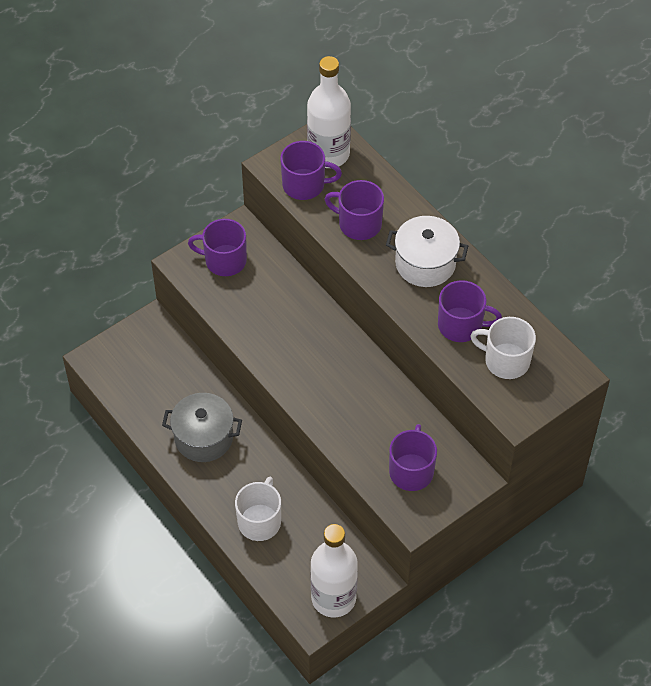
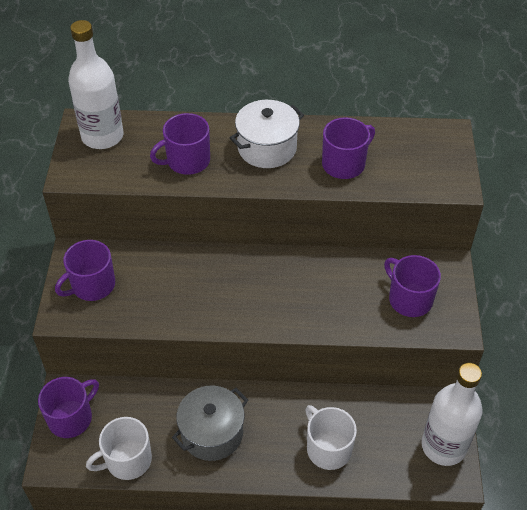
camera: 50 degrees left, 5 degrees down
(305, 185) = (113, 168): purple mug -> purple mug (71, 418)
(505, 360) = (401, 160): white mug -> white mug (127, 460)

